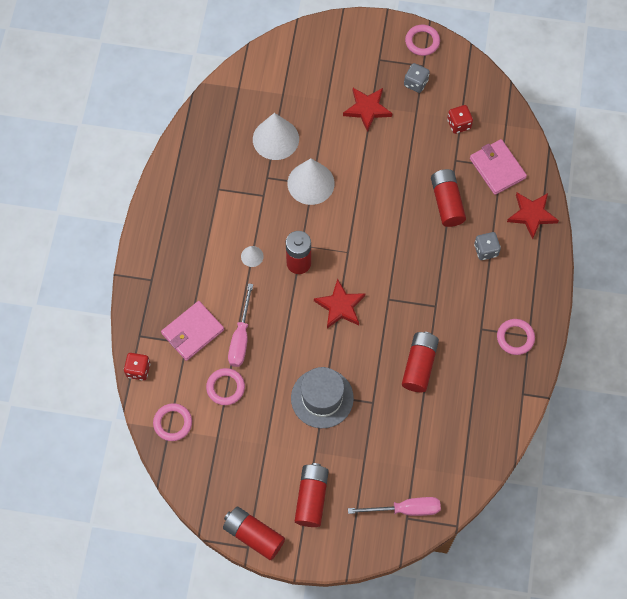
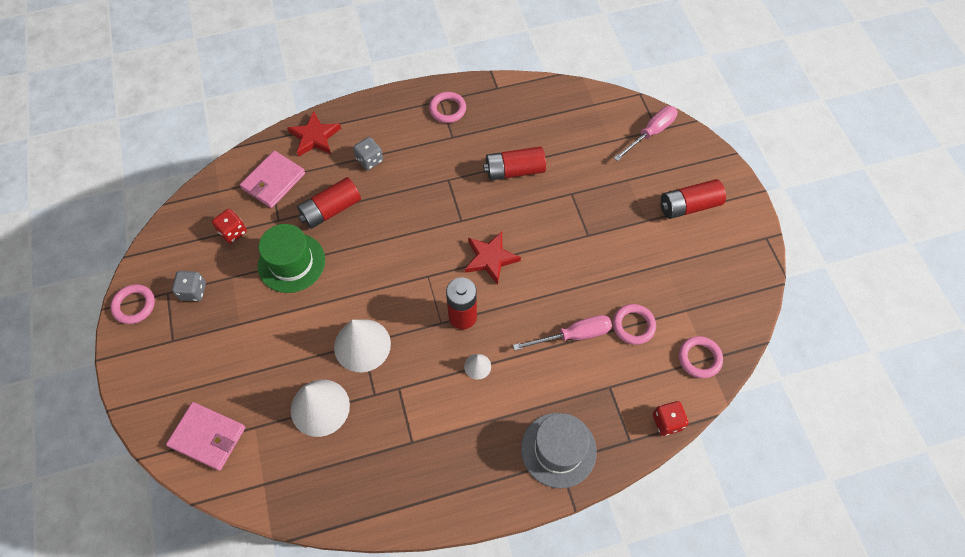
camera: 115 degrees left, 5 degrees down
(192, 332) = (594, 386): pink wallet -> pink wallet (208, 437)
(253, 535) = (753, 237): red battery -> none
(322, 398) = (592, 236): grey hat -> grey hat (558, 450)
(367, 109) = (244, 326): red star -> none
(405, 509) = (650, 133): pink screwdriver -> pink screwdriver turned 75 degrees clockwise
(409, 157) = (291, 262): none -> green hat

